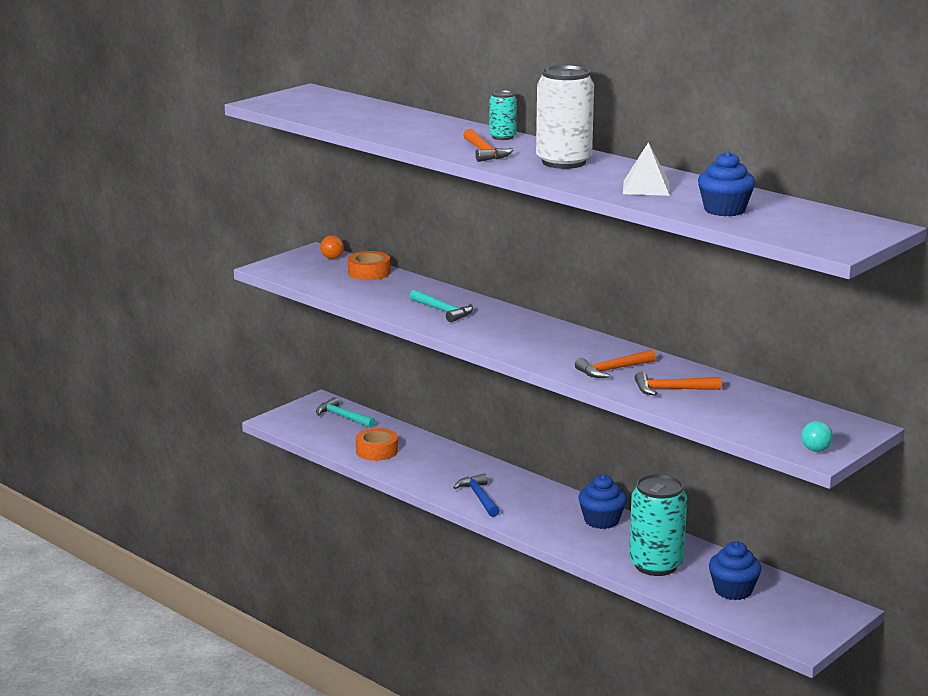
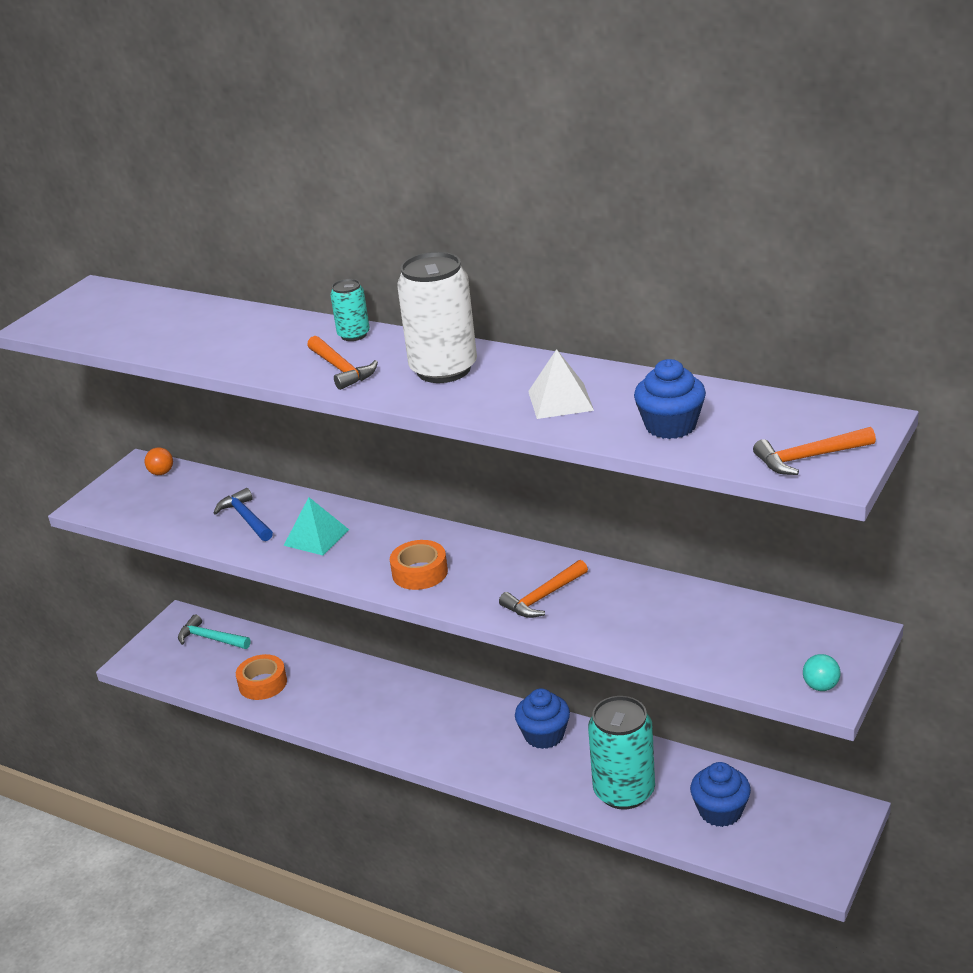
camera: 10 degrees left, 10 degrees up
(369, 272) = (211, 489): orange tape -> orange tape (420, 572)
(443, 311) = (316, 537): turquoise hammer -> turquoise pyramid
(479, 497) = (398, 730): blue hammer -> blue hammer (246, 518)
(671, 390) = (622, 617): orange hammer -> orange hammer (809, 458)

